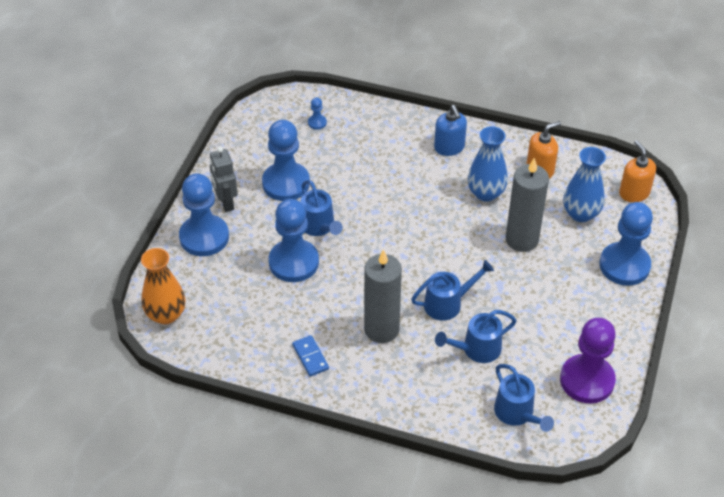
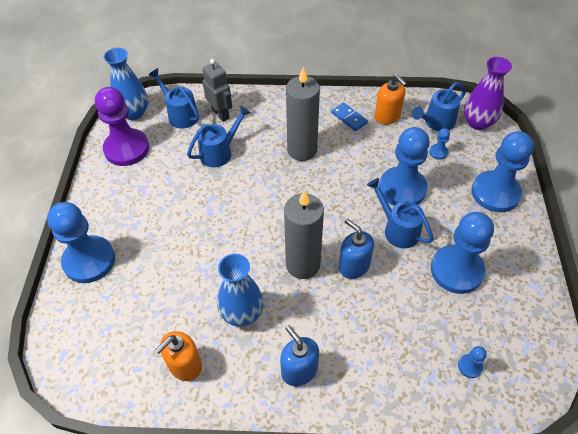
camera: 165 degrees right, 5 degrees up
(166, 314) = (478, 122): orange vase -> purple vase
(226, 203) = (500, 232): grey robot -> grey robot (220, 114)
(233, 291) = (438, 152): none -> blue pawn
(375, 206) = (354, 266): none -> blue soap dispenser
(448, 303) = (252, 184): blue watering can -> blue watering can (436, 122)
(522, 239) = (195, 264): grey candle -> grey candle (303, 264)
(581, 214) = (134, 312): blue vase -> blue vase (134, 113)
(634, 193) = (72, 358): orange soap dispenser -> orange soap dispenser (387, 116)

